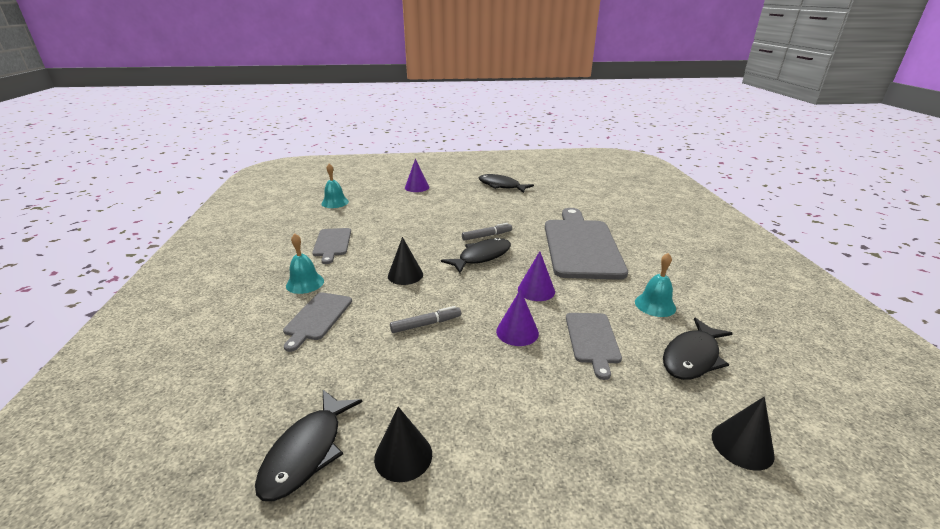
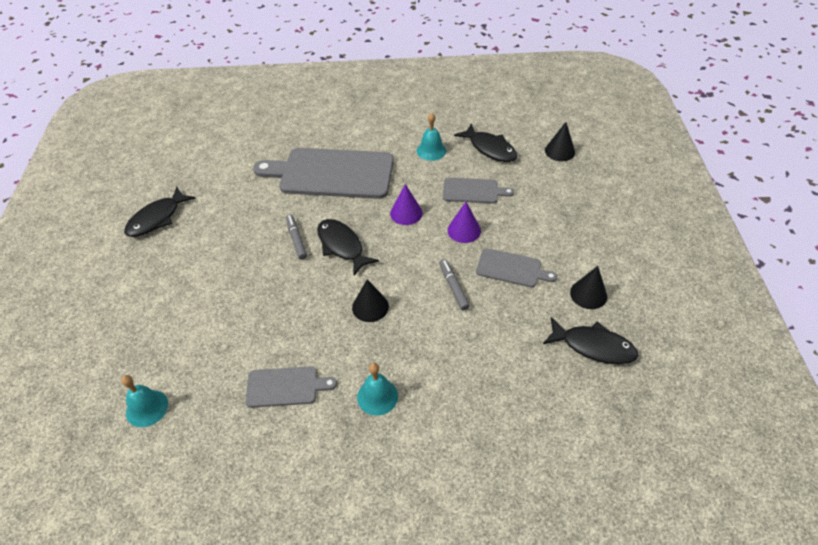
camera: 85 degrees left, 20 degrees up
(317, 318) = (442, 371): grey cutting board -> grey cutting board (511, 268)
(417, 187) = (124, 308): purple cone -> none

